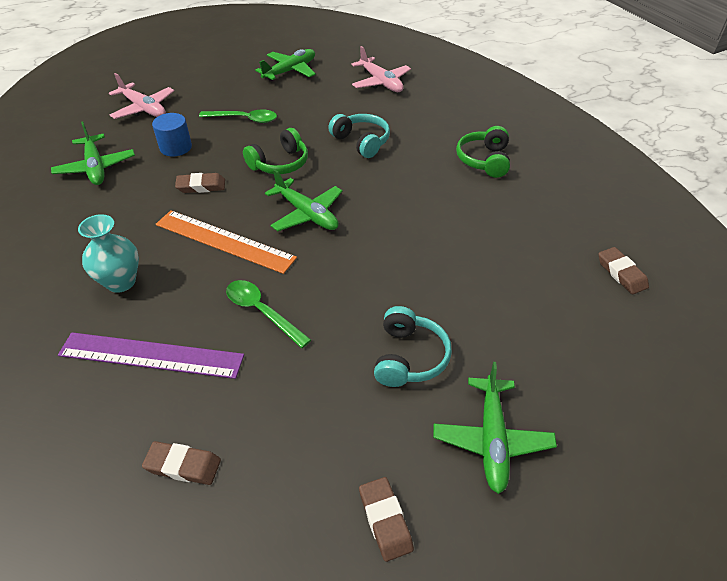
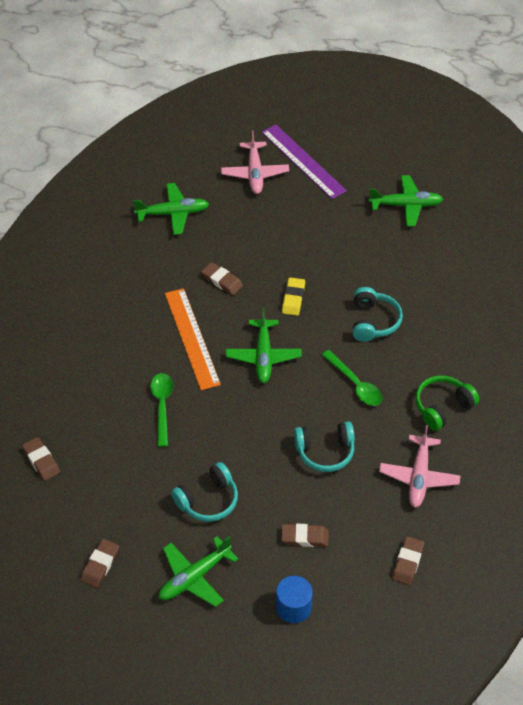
camera: 45 degrees right, 5 degrees up
(96, 167) = (173, 213): green plane -> green plane turned 120 degrees counterclockwise
(121, 282) = (108, 323): turquoise vase -> none
(151, 355) = (81, 386): purple ruler -> purple ruler (303, 161)
(176, 147) = (239, 231): blue cylinder -> blue cylinder (293, 607)
(244, 119) = (314, 236): green spoon -> green spoon (355, 384)
(280, 163) = (293, 298): green headphones -> yellow eraser
(381, 82) = (465, 270): pink plane -> pink plane (419, 477)
(449, 244) = (325, 452): none -> turquoise headphones
(528, 319) = (304, 537): none -> brown eraser

